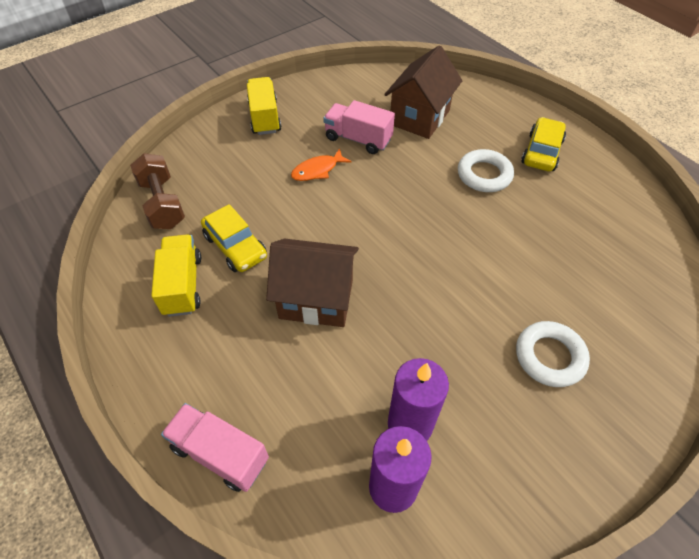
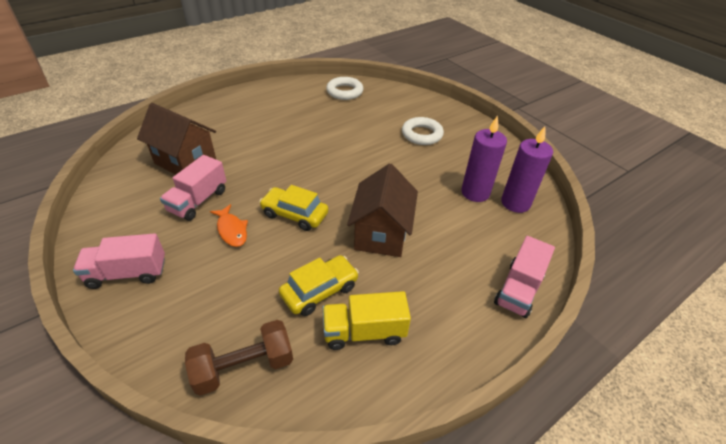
camera: 90 degrees left, 10 degrees down
(265, 117) = (127, 273): yellow truck -> pink truck
(484, 175) = (268, 137): white ring -> white ring (344, 92)
(541, 152) = (252, 110): yellow car -> yellow car (294, 214)

